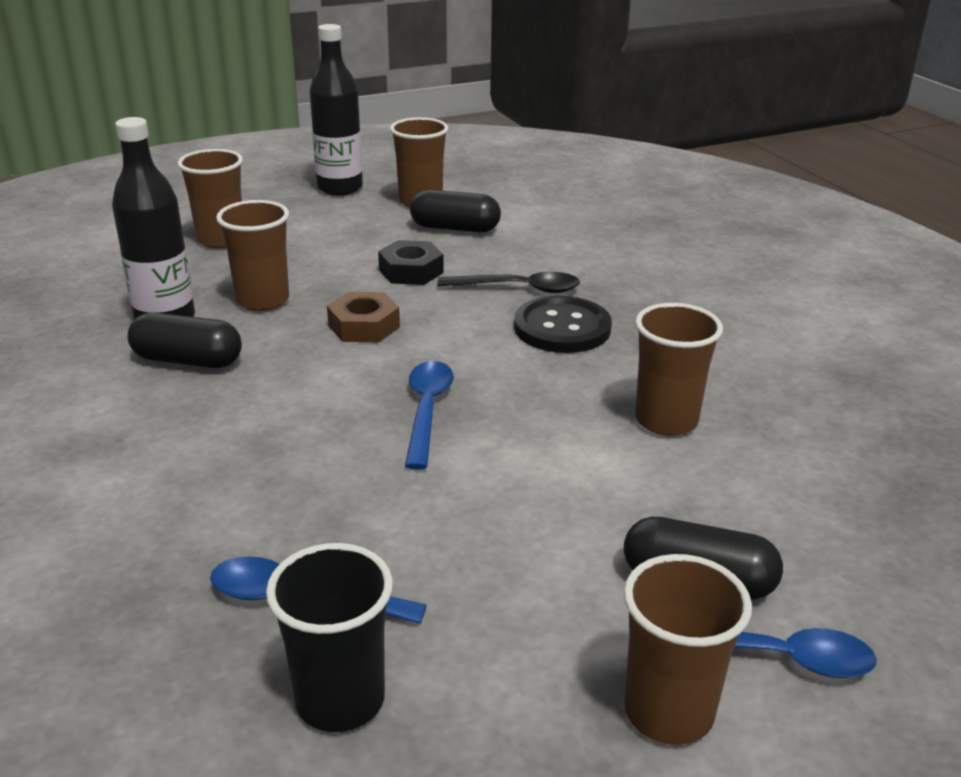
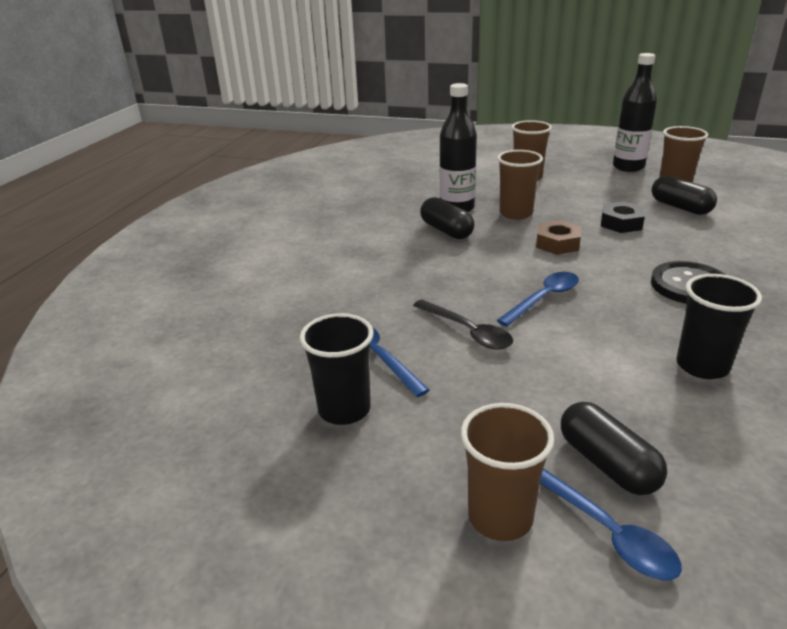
camera: 45 degrees right, 0 degrees up
(519, 288) = (685, 253): black spoon -> black spoon (467, 331)
(666, 420) = (702, 366): brown cup -> black cup

